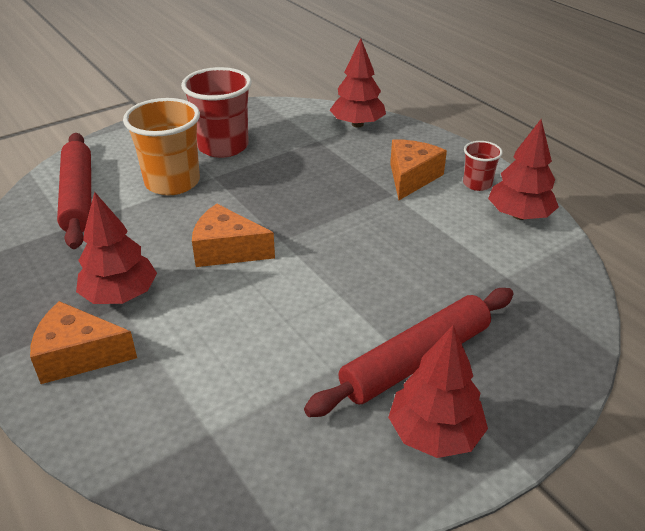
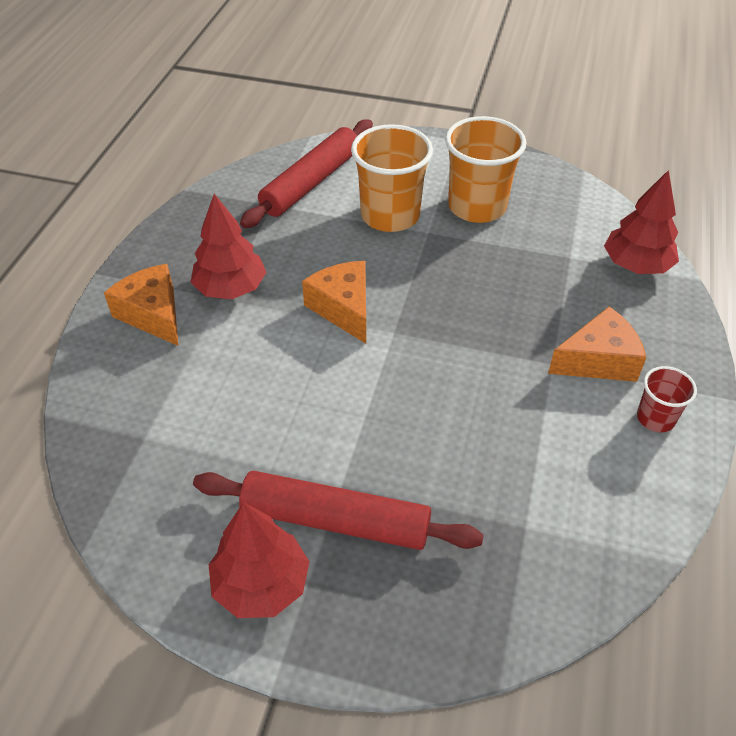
camera: 50 degrees right, 10 degrees up
(223, 146) = (477, 207): red cup -> orange cup
(519, 215) = (643, 484): red tree -> none

